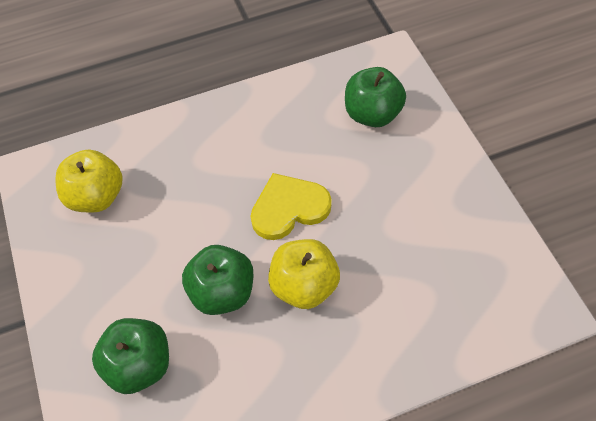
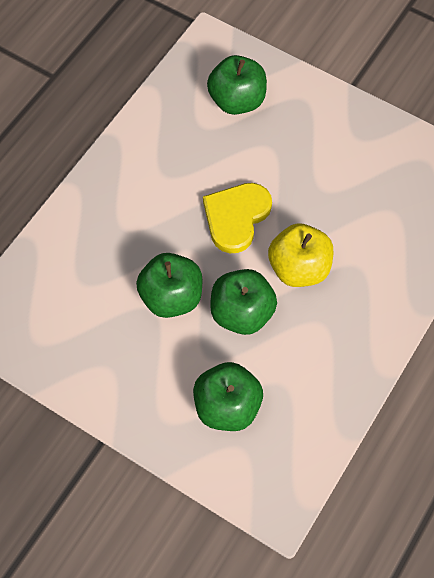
camera: 40 degrees left, 5 degrees up
(96, 196) = (66, 308): yellow apple -> none
(179, 241) = (171, 297): none -> green apple

